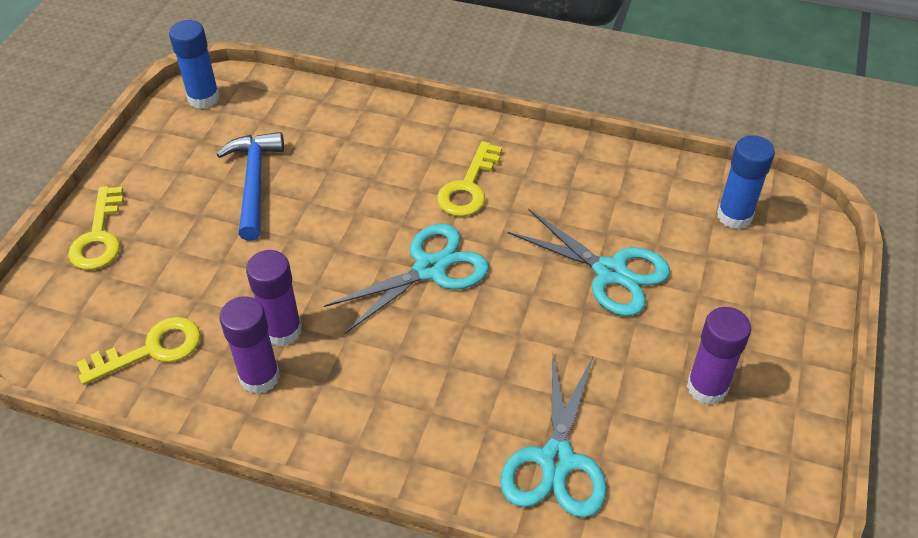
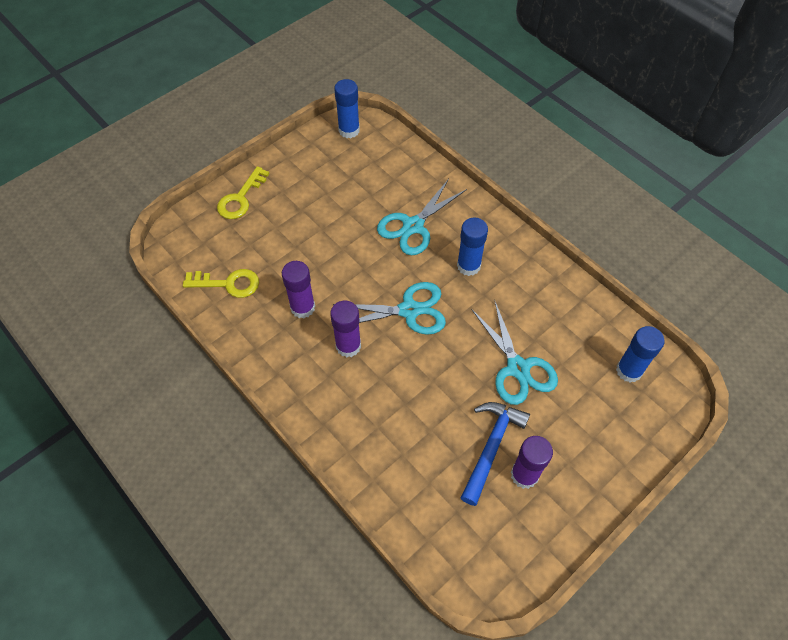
camera: 30 degrees right, 10 degrees up
(254, 183) = (343, 203): blue hammer -> blue hammer (491, 447)
(259, 377) = (274, 330): purple glue stick -> purple glue stick (348, 346)
(468, 187) = (468, 266): yellow key -> blue glue stick
(556, 460) = (403, 469): turquoise scissors -> turquoise scissors (413, 226)

